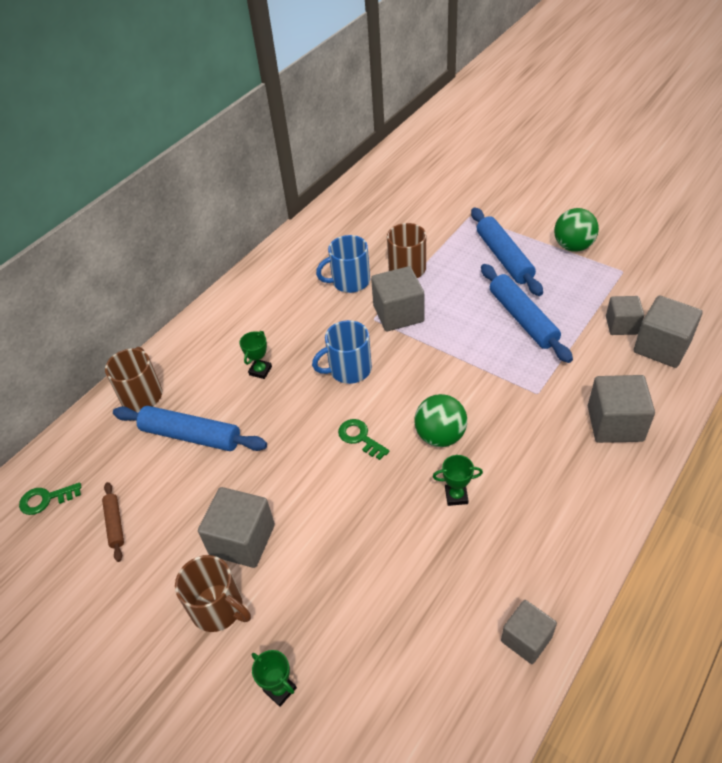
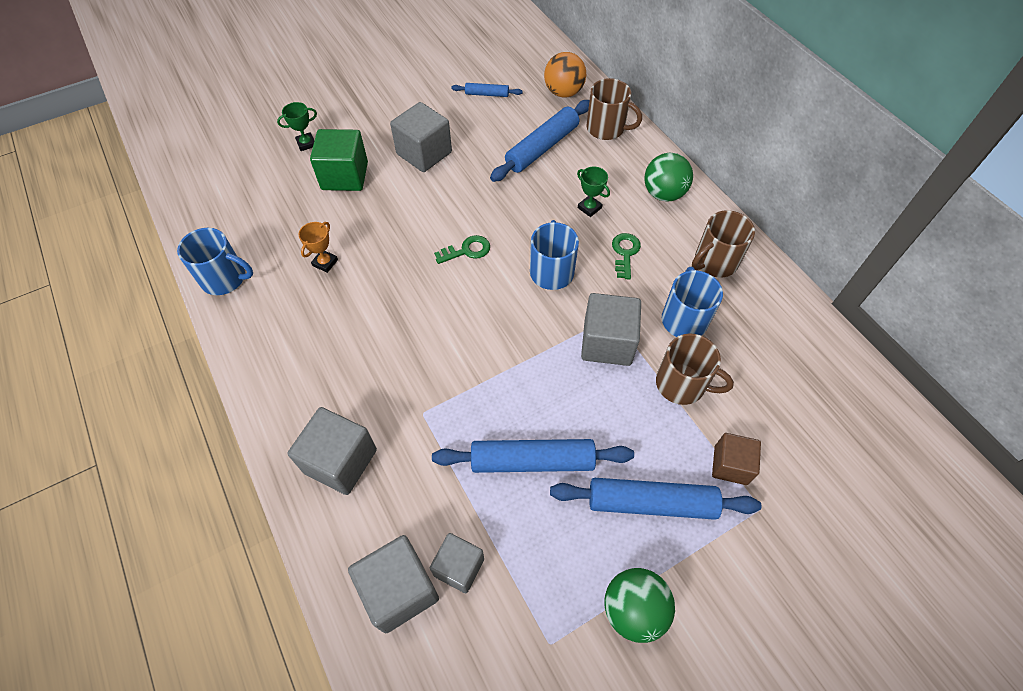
camera: 110 degrees right, 10 degrees up
(46, 499) = (533, 65): green key -> green key (625, 253)
(91, 451) = (563, 92): none -> orange ball
(115, 524) = (487, 94): brown rolling pin -> blue rolling pin
(218, 608) = (382, 129): brown mug -> brown mug (714, 262)
(315, 605) = (345, 176): none -> green cube
(440, 436) = (429, 308): green ball -> green ball (663, 194)
(445, 550) = (325, 263): none -> orange trophy
(451, 233) = (730, 465): none -> brown cube
(456, 496) = (363, 291): green trophy -> none
(526, 639) = (225, 278): grey cube -> blue mug

